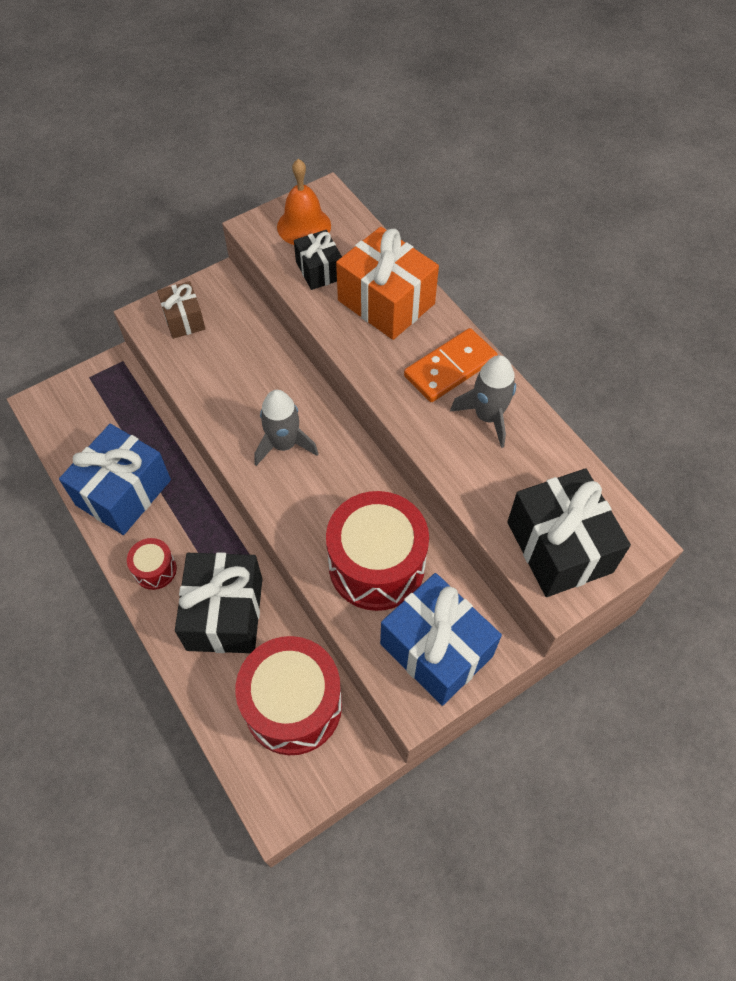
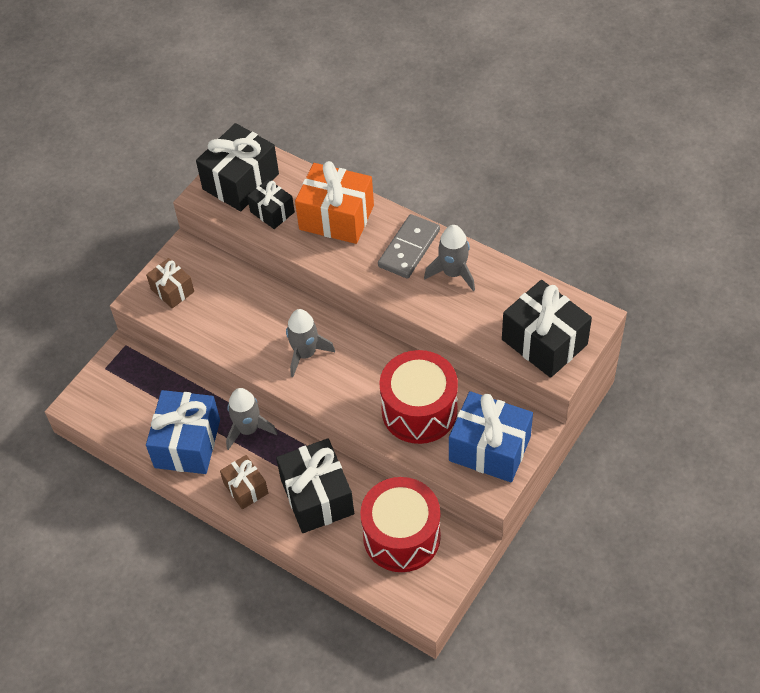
camera: 20 degrees left, 5 degrees down
(155, 569) = (245, 488): red drum -> brown gift
(194, 503) = (248, 429): none -> grey rocket
(304, 226) = (241, 181): orange bell -> black gift
(450, 368) = (409, 248): orange domino -> grey domino

